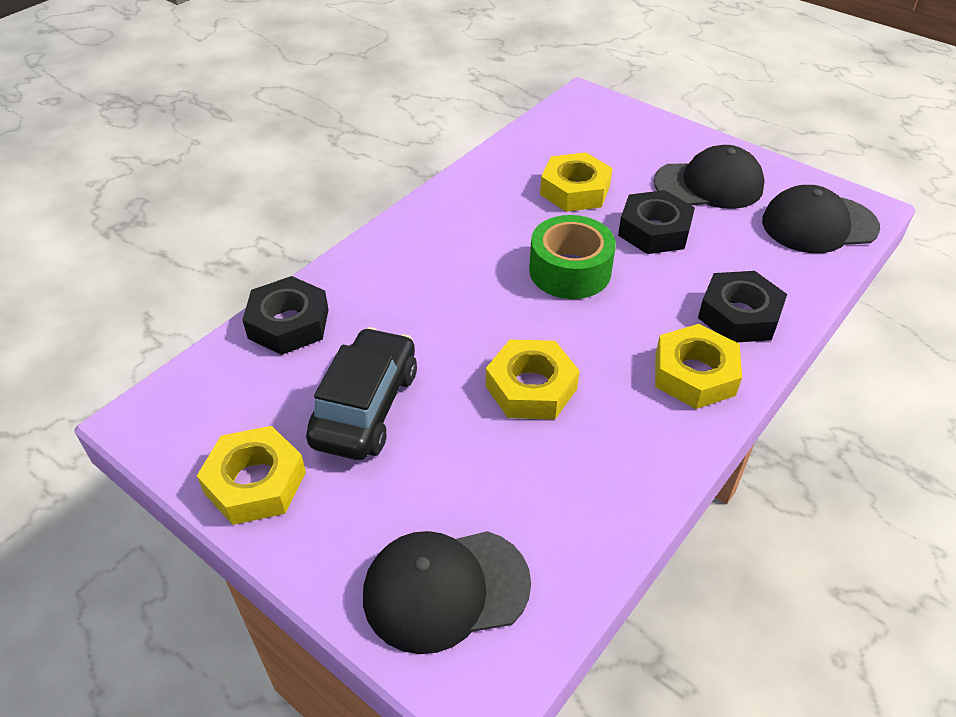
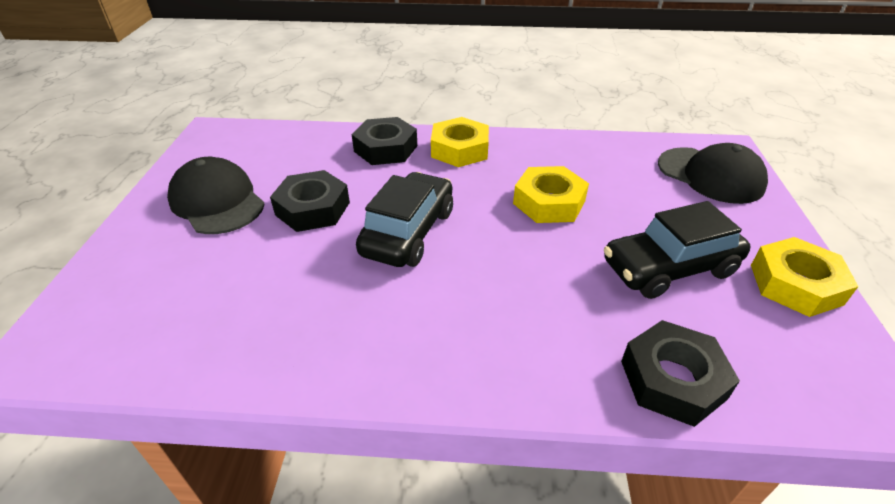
camera: 125 degrees left, 5 degrees down
(570, 271) = (408, 232): green tape -> black car
(575, 190) = (278, 276): yellow nut -> none
(819, 224) = (248, 143): black cap -> none

